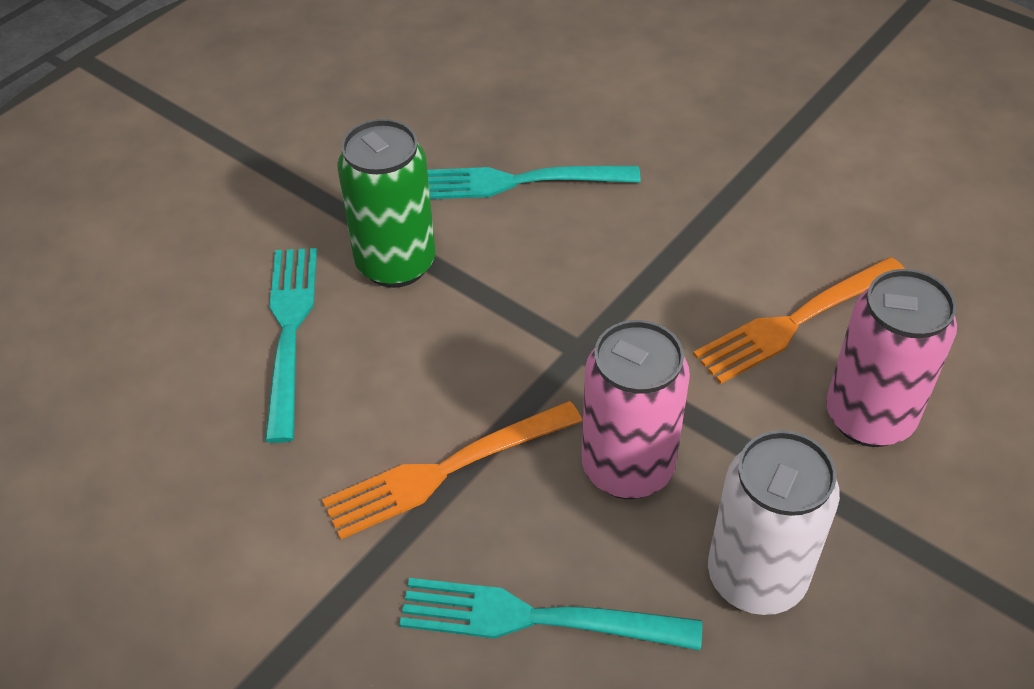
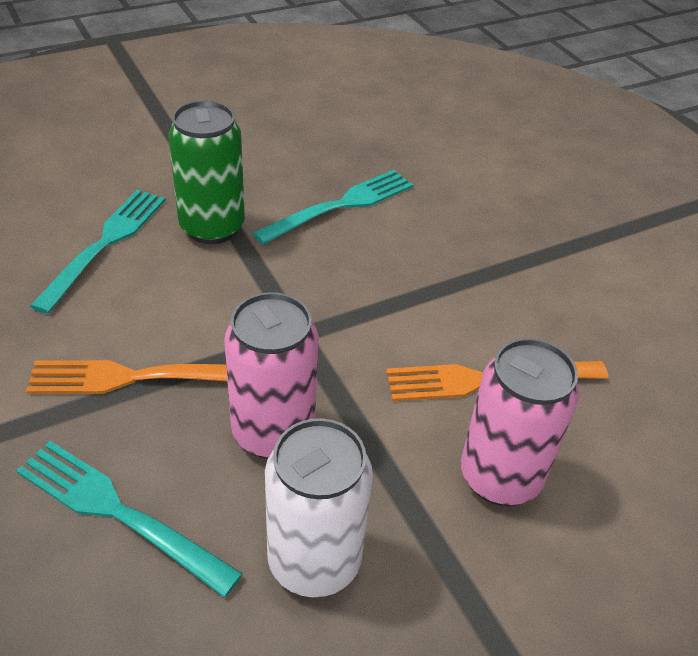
camera: 20 degrees right, 5 degrees down
(518, 182) = (341, 206): turquoise fork -> turquoise fork turned 120 degrees clockwise

